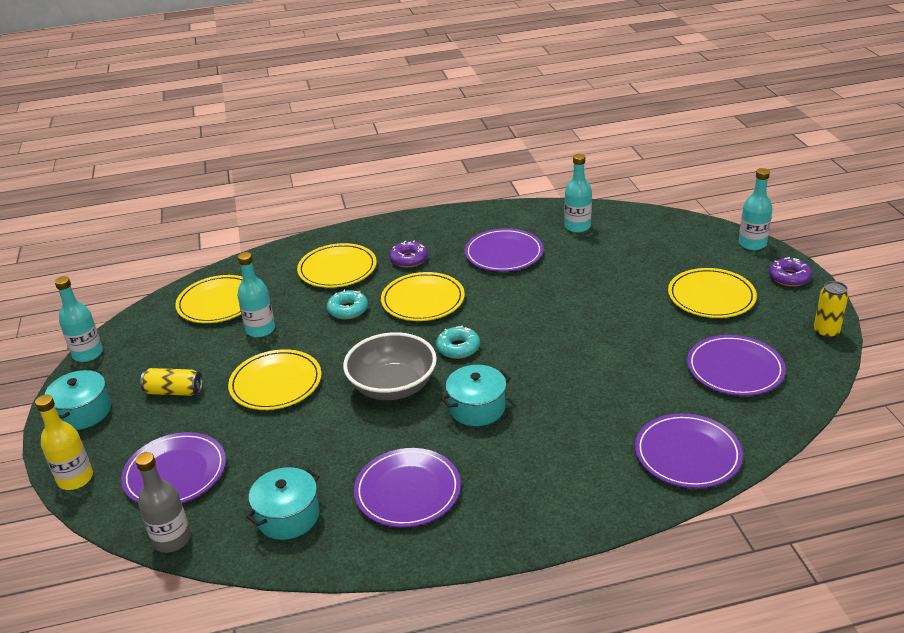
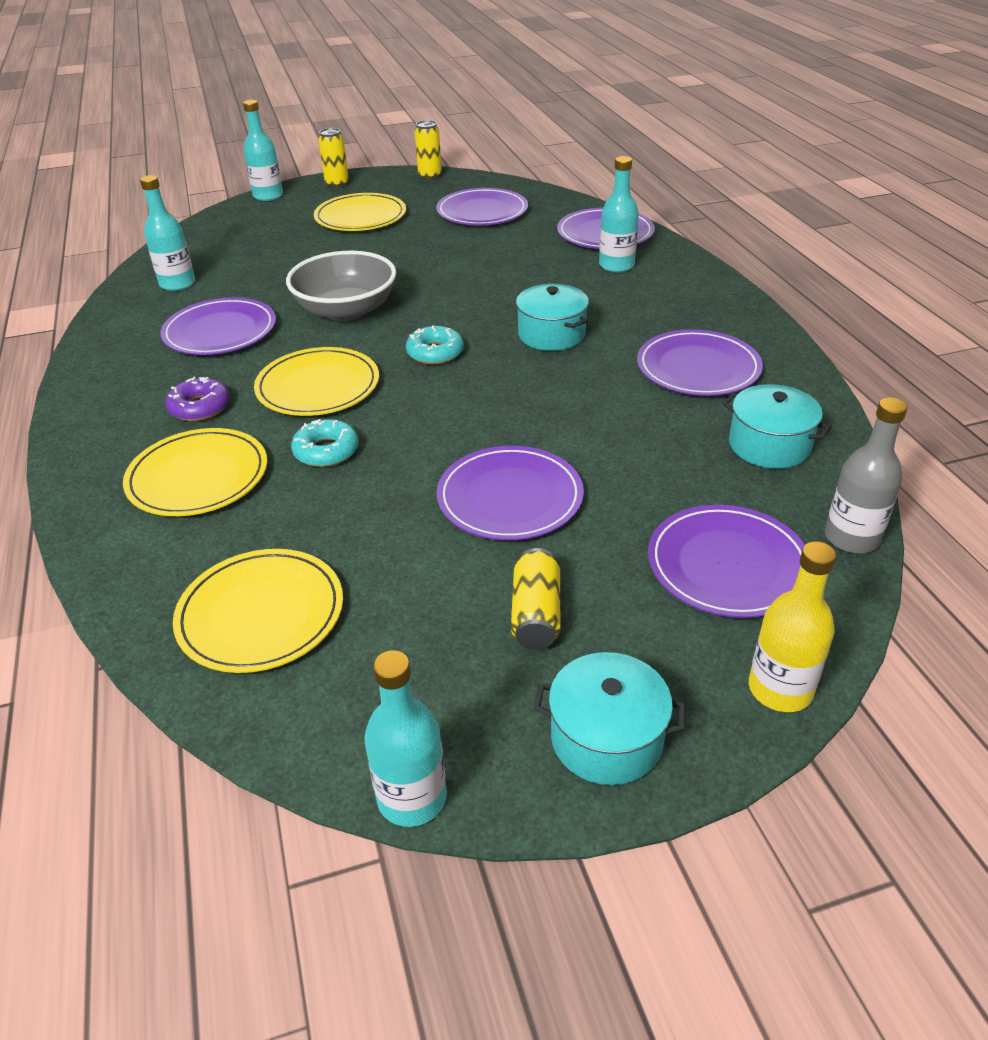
camera: 95 degrees left, 5 degrees up
(260, 329) = (364, 539): turquoise bottle -> turquoise bottle (616, 265)
(276, 383) = (510, 497): yellow plate -> purple plate
(393, 386) = (514, 394): grey bowl -> grey bowl (346, 310)
(789, 277) = (337, 184): purple donut -> yellow can

